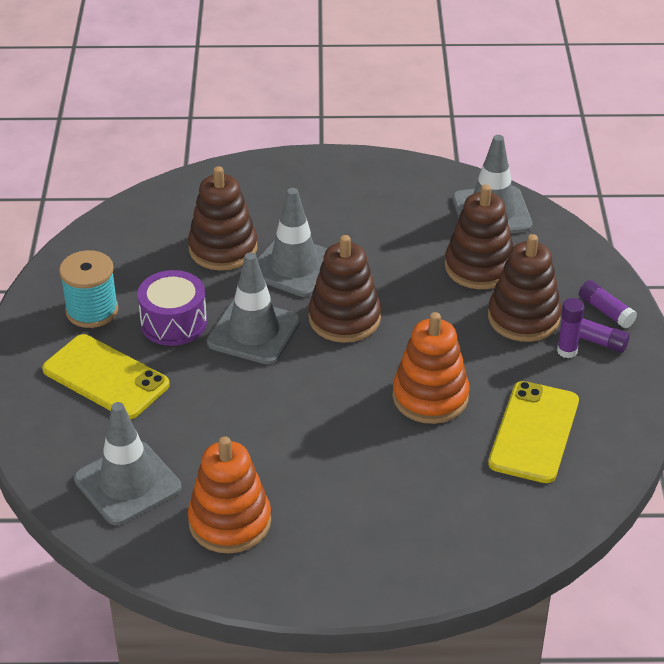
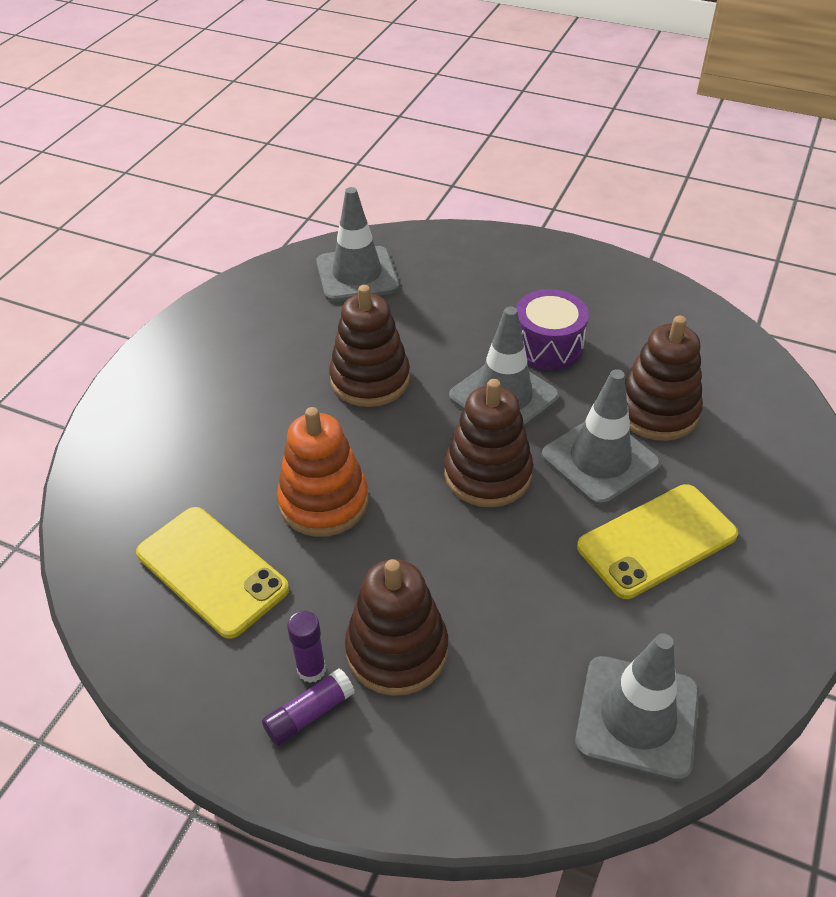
camera: 115 degrees right, 5 degrees up
(92, 310) = (593, 299): turquoise spool -> none
(105, 377) = (493, 289): yellow phone -> yellow phone (657, 541)
(230, 522) = (272, 318): orange stacking toy -> none
(479, 267) = (519, 645): brown stacking toy -> brown stacking toy (370, 379)
(605, 311) = (356, 759): purple glue stick -> none

